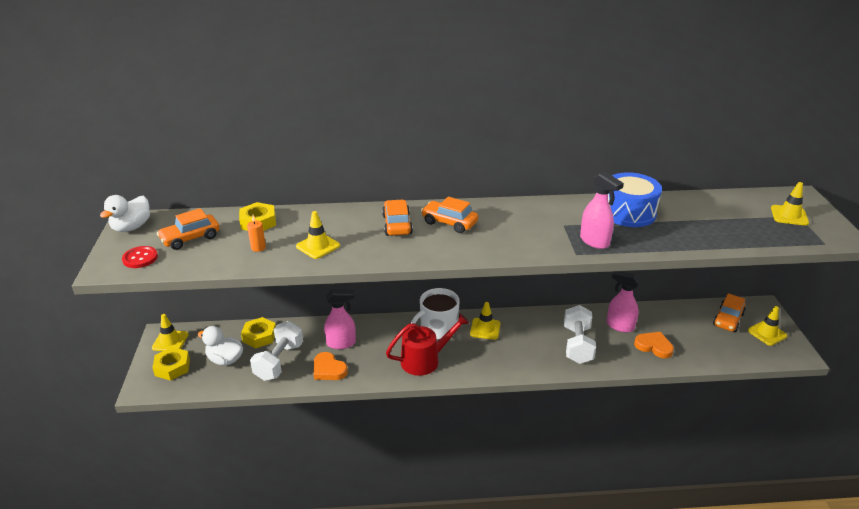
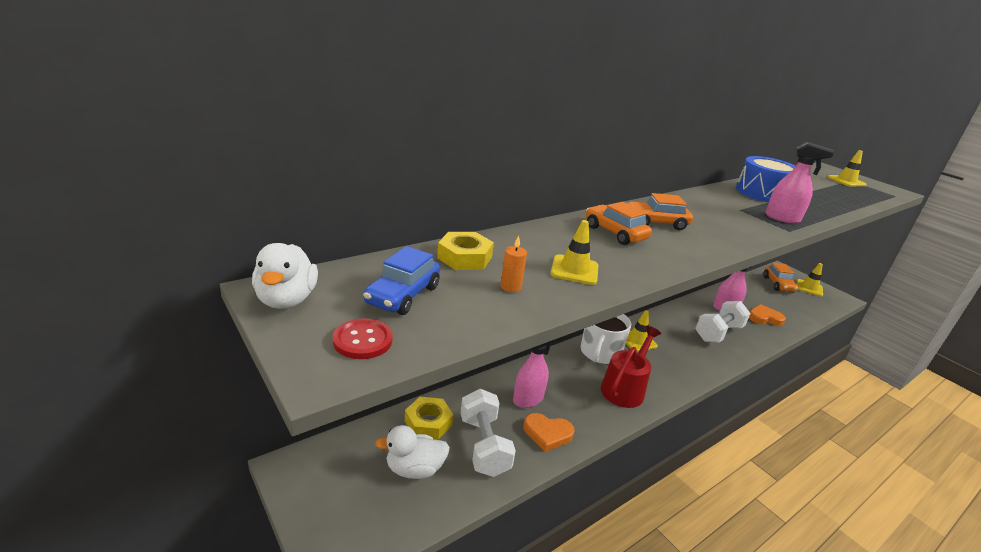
camera: 35 degrees left, 5 degrees down
(170, 341) = (311, 472): yellow traffic cone -> none
(172, 367) = (350, 509): yellow nut -> none
(190, 238) = (403, 295): orange car -> blue car
(577, 345) = (718, 333): white dumbbell -> white dumbbell turned 75 degrees clockwise

